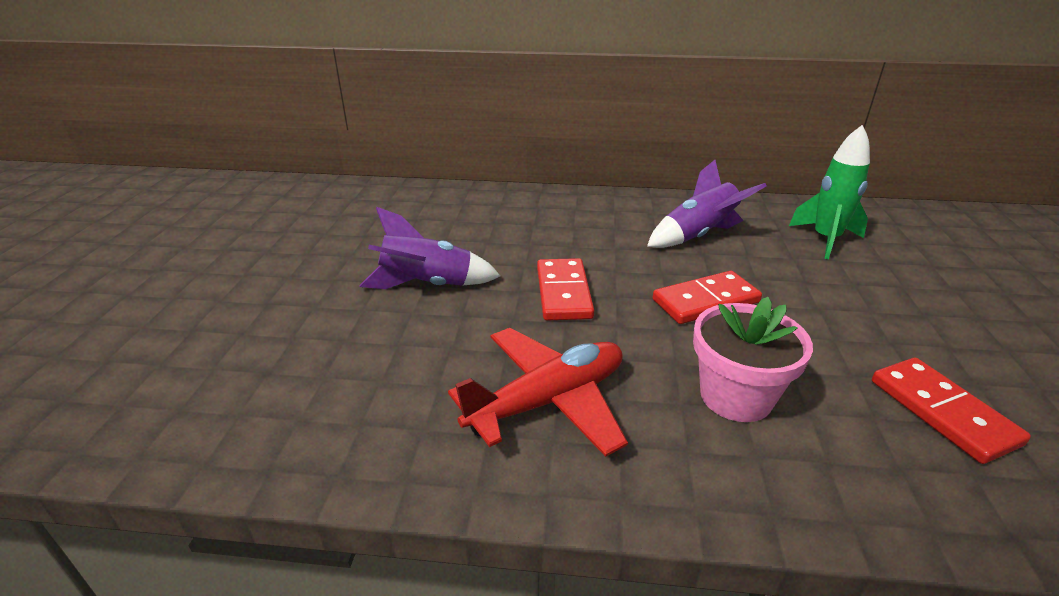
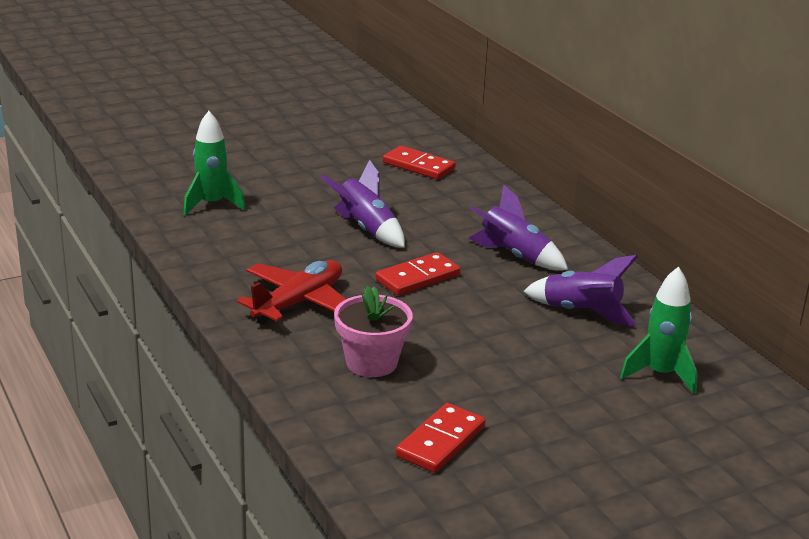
camera: 55 degrees right, 5 degrees down
(209, 378) = (212, 204): none -> green rocket
(548, 401) = (298, 303): red plane -> red plane turned 75 degrees counterclockwise
(570, 229) = (514, 256): none -> purple rocket
(705, 301) = (475, 333): red domino -> red domino (418, 166)

